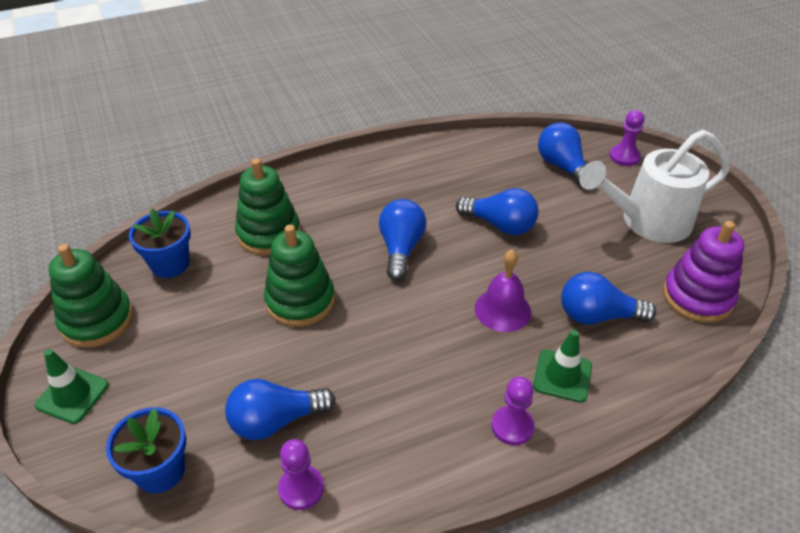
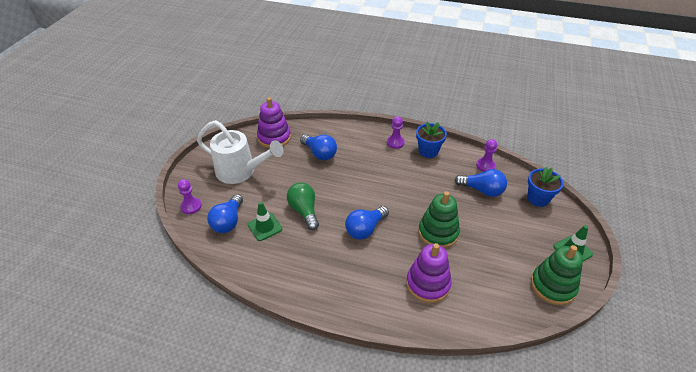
camera: 140 degrees left, 0 degrees up
(170, 264) = (498, 299): blue flower pot -> blue flower pot (428, 151)
(269, 234) = (428, 284): green stacking toy -> purple stacking toy
(500, 225) = (304, 211): blue light bulb -> green light bulb
(502, 310) = (352, 176): purple bell -> none
(562, 376) = (359, 145): green traffic cone -> green traffic cone (265, 227)

